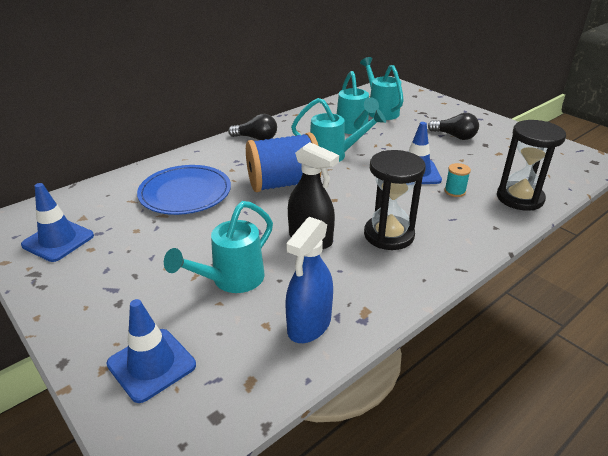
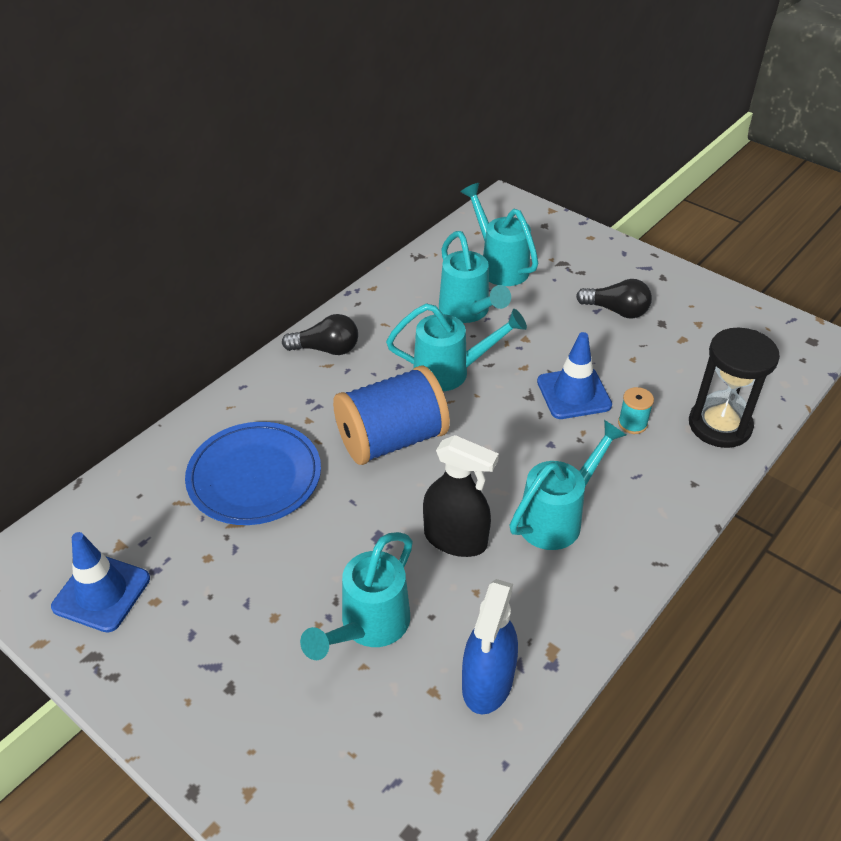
camera: 10 degrees left, 10 degrees up
(151, 364) = (308, 775): blue traffic cone -> none
(389, 235) = (558, 517): black hourglass -> turquoise watering can

